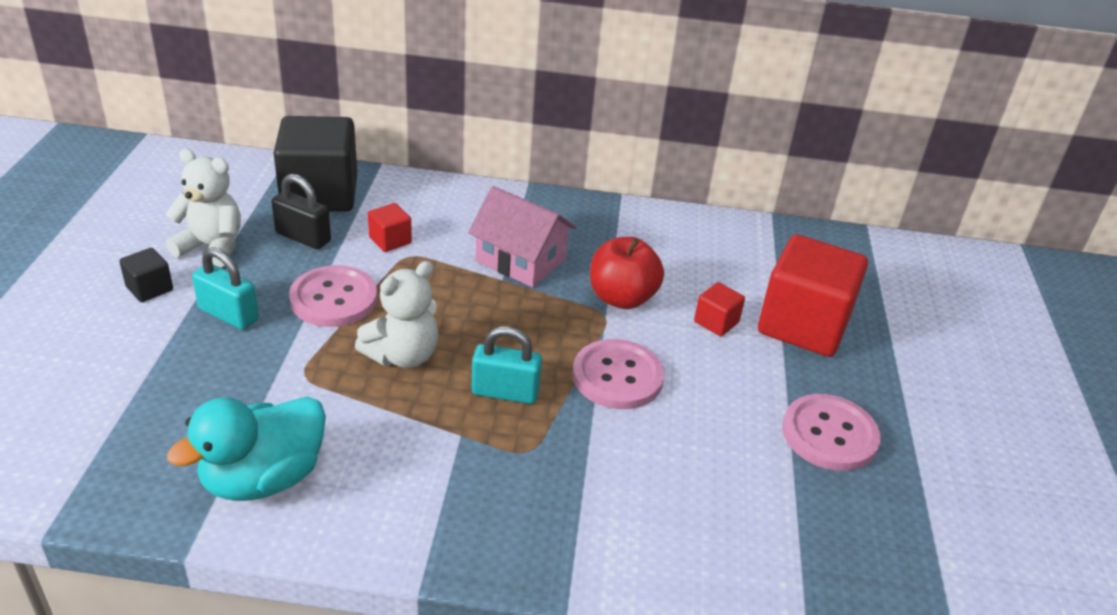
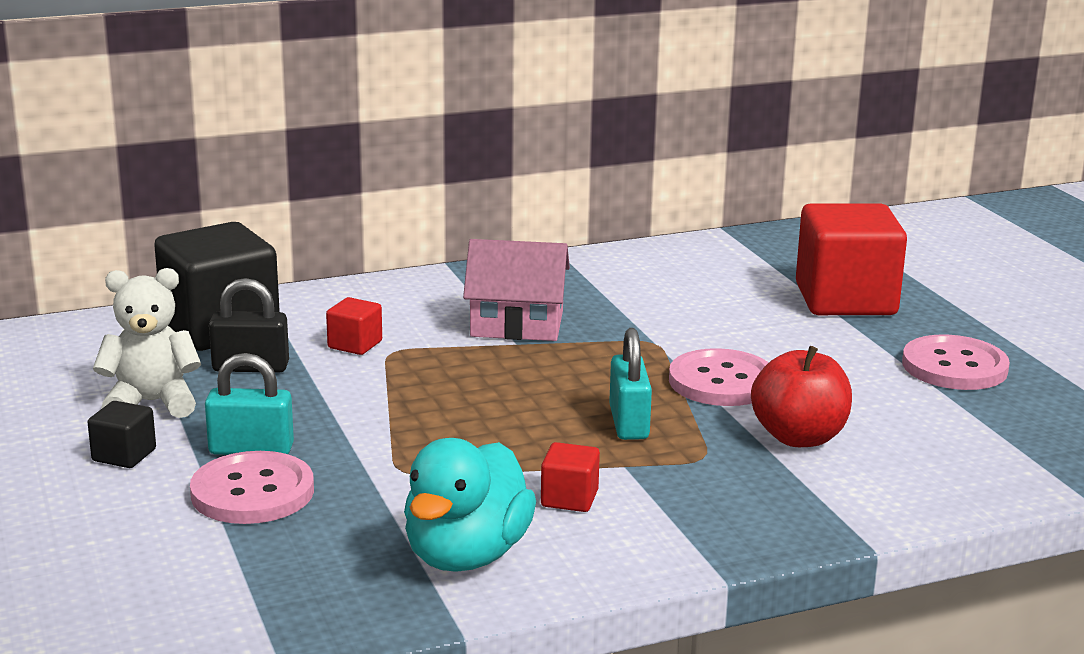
camera: 25 degrees left, 15 degrees down
(334, 299) = (355, 405): pink button -> pink button (252, 492)
(403, 355) = (489, 427): white teddy bear -> none
(505, 392) = (628, 423): turquoise padlock -> turquoise padlock turned 75 degrees counterclockwise
(622, 298) = (655, 325): red apple -> red apple (799, 437)
(716, 322) = (765, 319): red cube -> red cube (569, 498)

